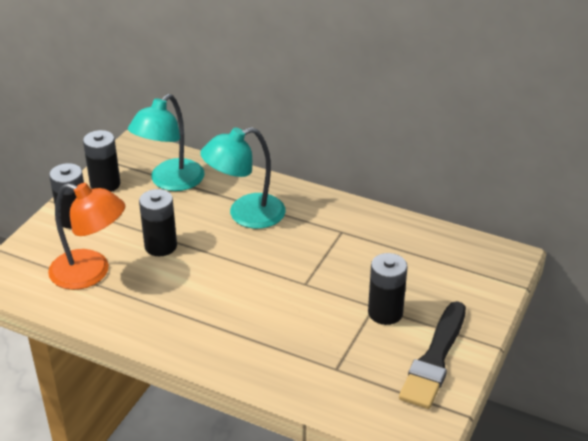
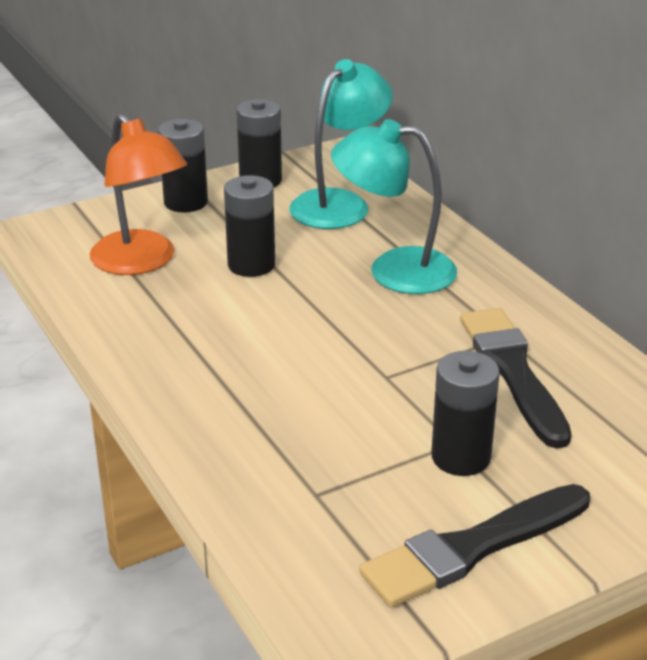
camera: 35 degrees right, 5 degrees down
(170, 182) = (339, 203): turquoise lamp -> turquoise lamp turned 150 degrees clockwise
(364, 251) = (512, 371): none -> black brush

